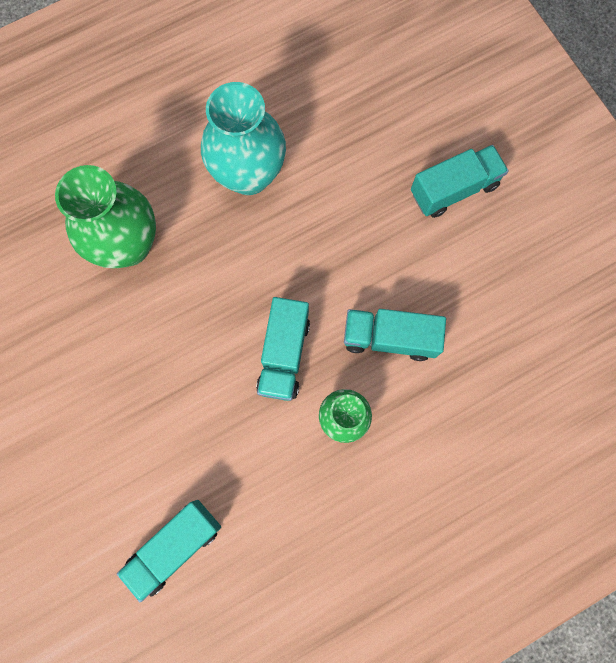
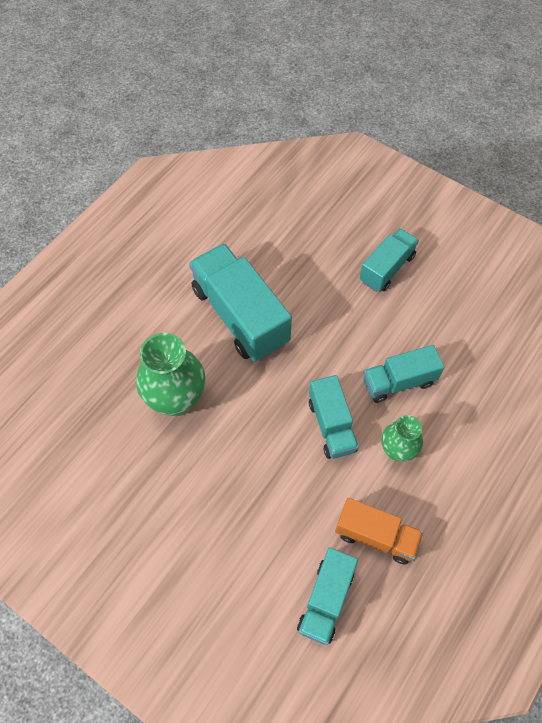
camera: 25 degrees left, 15 degrees down
(249, 175) = (240, 316): turquoise vase -> turquoise truck
(265, 503) = (375, 536): none -> orange truck

